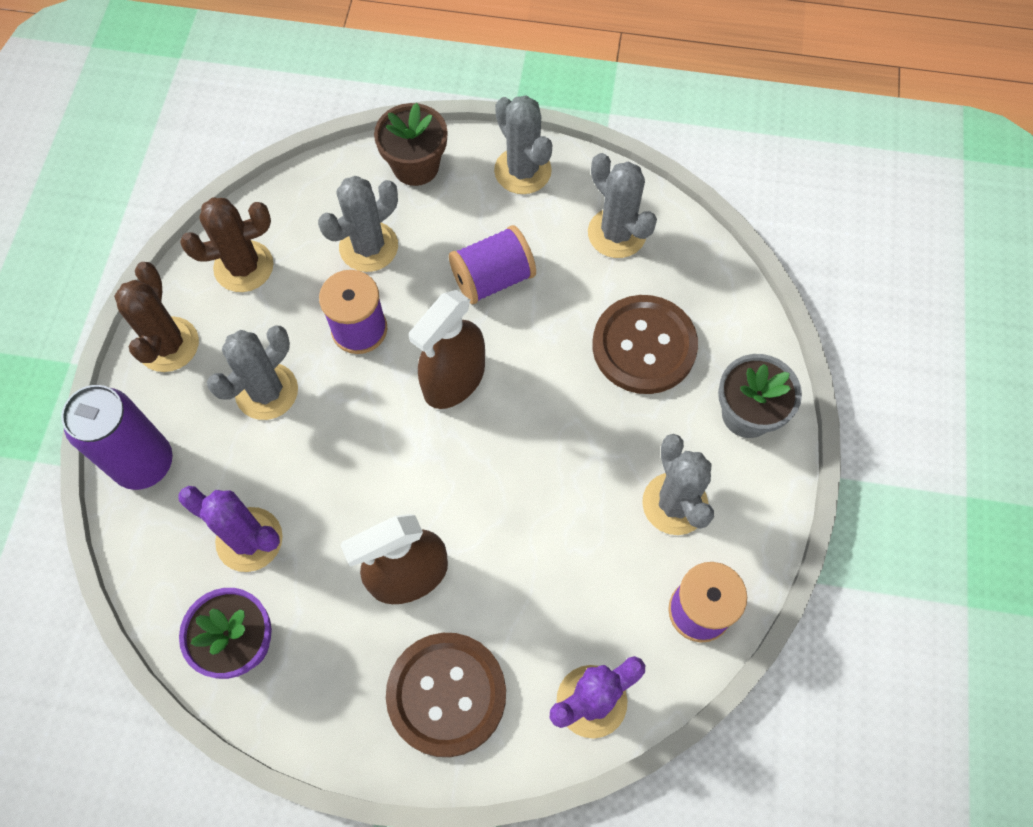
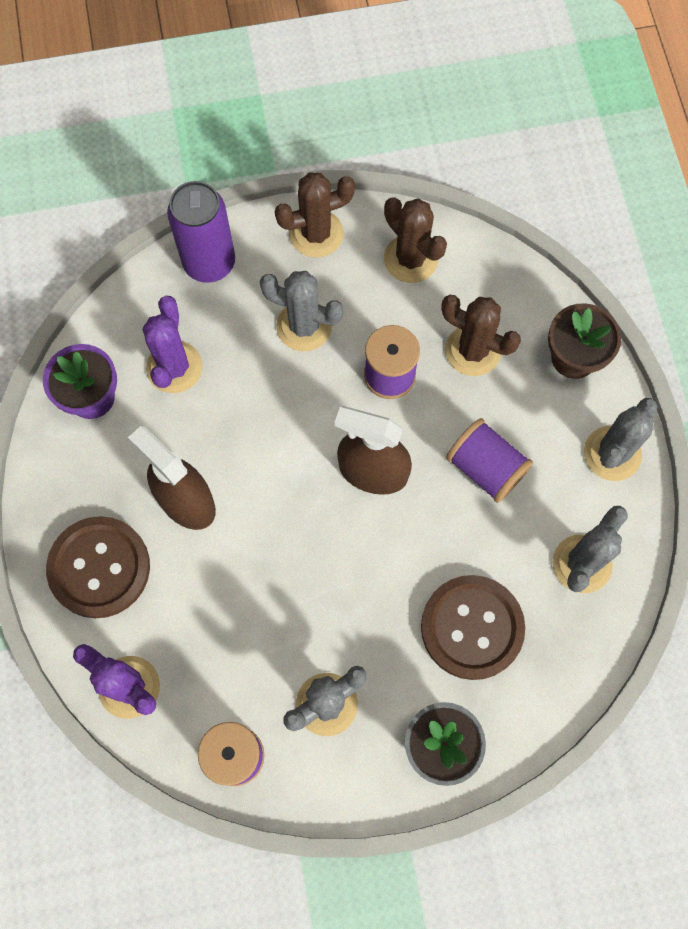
camera: 70 degrees right, 5 degrees up
(368, 247) = (473, 350): grey cactus -> brown cactus

